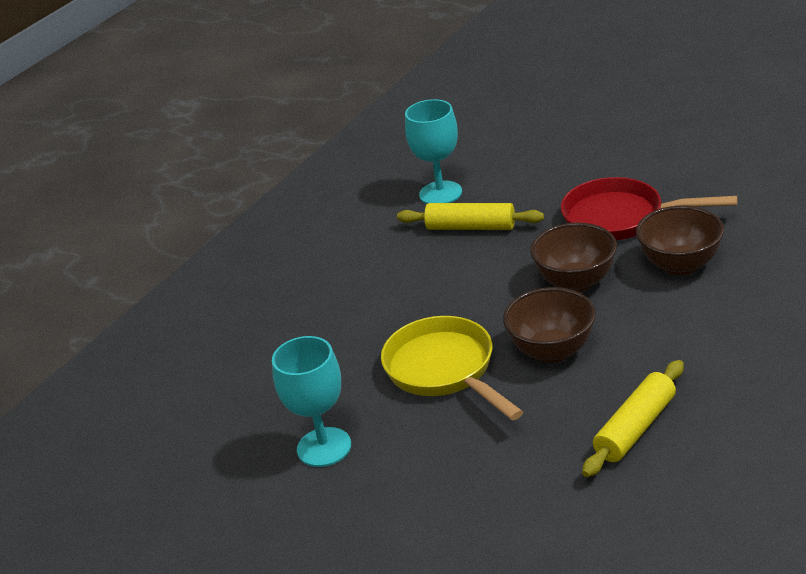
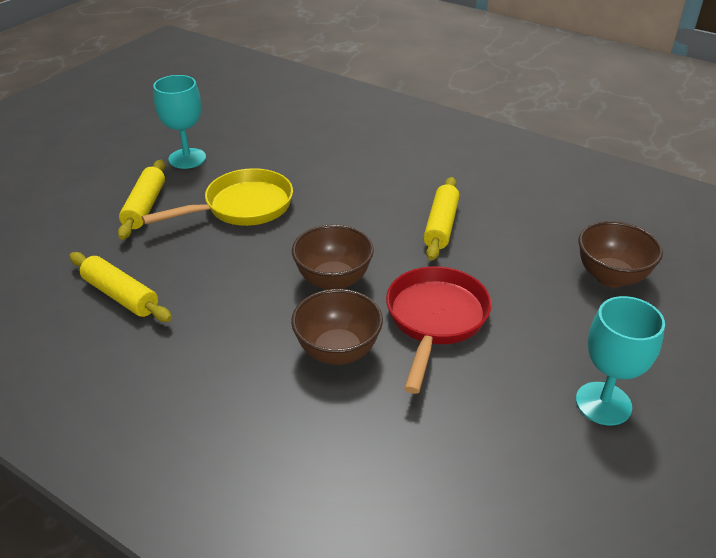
camera: 85 degrees right, 5 degrees up
(440, 193) = (503, 211): turquoise goblet -> turquoise goblet (603, 403)
(449, 458) = (145, 206): none -> yellow rolling pin
(552, 351) = (240, 260): brown bowl -> brown bowl (611, 277)

